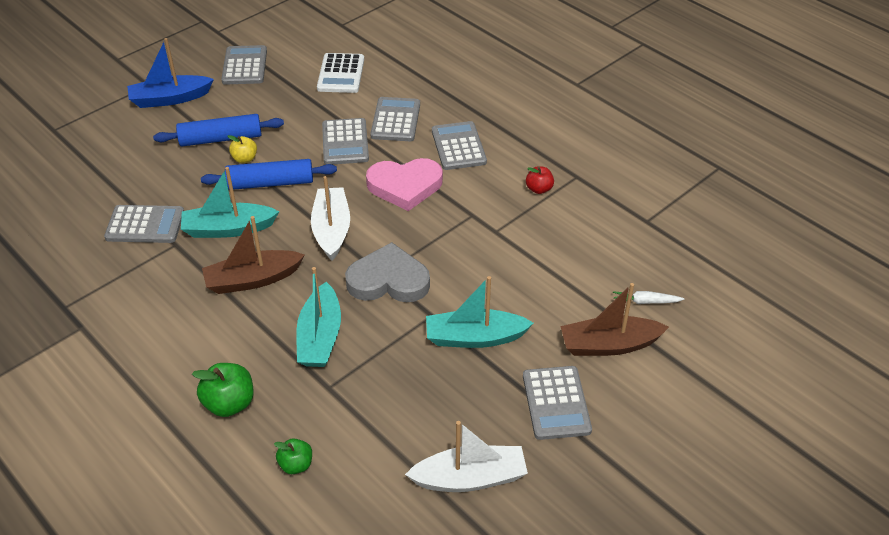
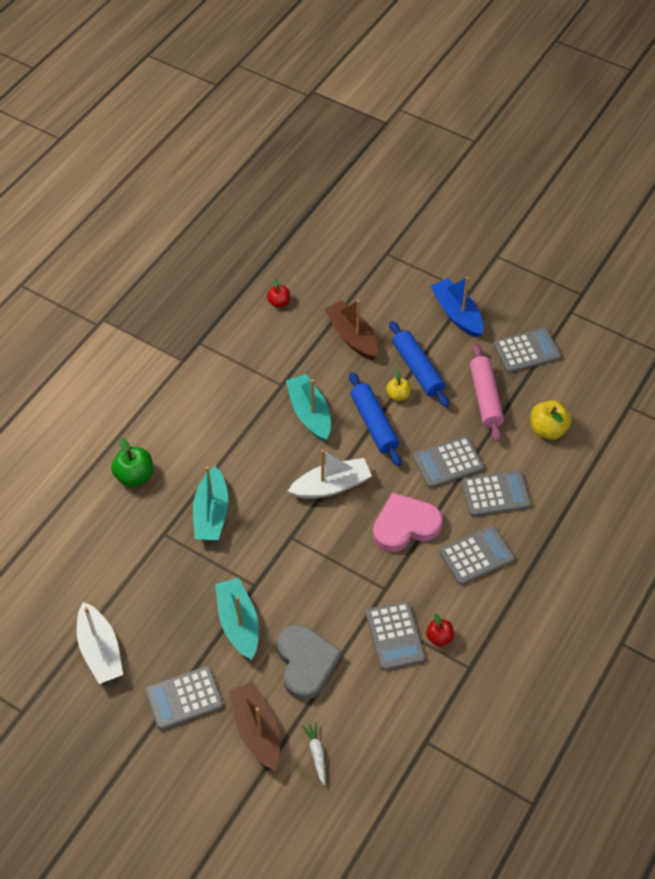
camera: 75 degrees right, 10 degrees up
(56, 225) = (279, 302): none -> red apple
(145, 225) = (296, 357): grey calculator -> grey calculator (395, 635)
(252, 280) = (258, 449): brown boat -> brown boat (352, 336)
(283, 102) = (485, 397): none -> pink rolling pin
(296, 465) = (90, 534): green apple -> none
(320, 337) = (211, 513): turquoise boat -> turquoise boat turned 75 degrees counterclockwise
(341, 74) = (547, 429): white calculator -> yellow apple
(388, 280) = (285, 544): grey heart -> grey heart (306, 663)
(405, 186) = (405, 525): pink heart -> pink heart turned 90 degrees clockwise

